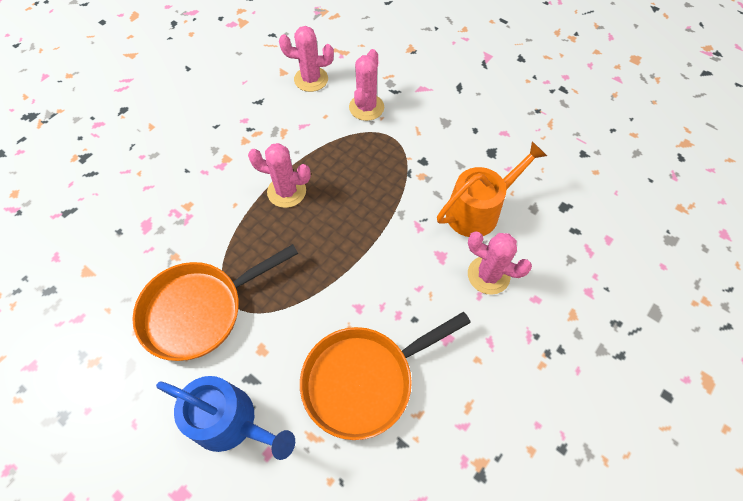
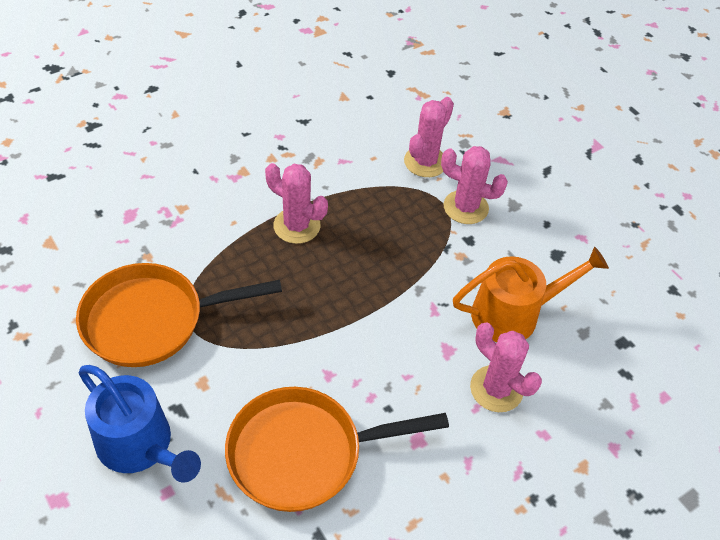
camera: 15 degrees right, 10 degrees down
(311, 79) = (373, 113): pink cactus -> pink cactus (465, 207)

